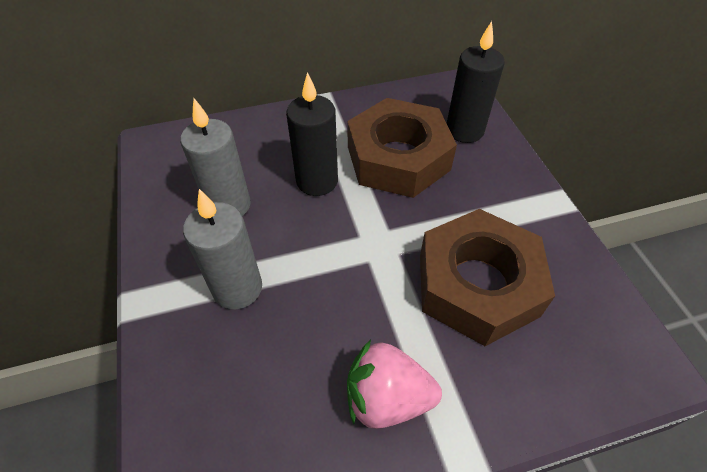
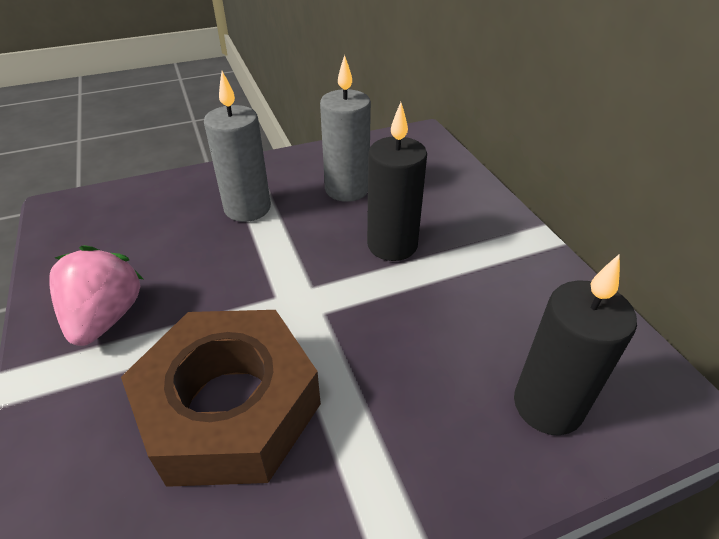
camera: 85 degrees right, 10 degrees down
(398, 158) = (452, 318): brown nut -> none

